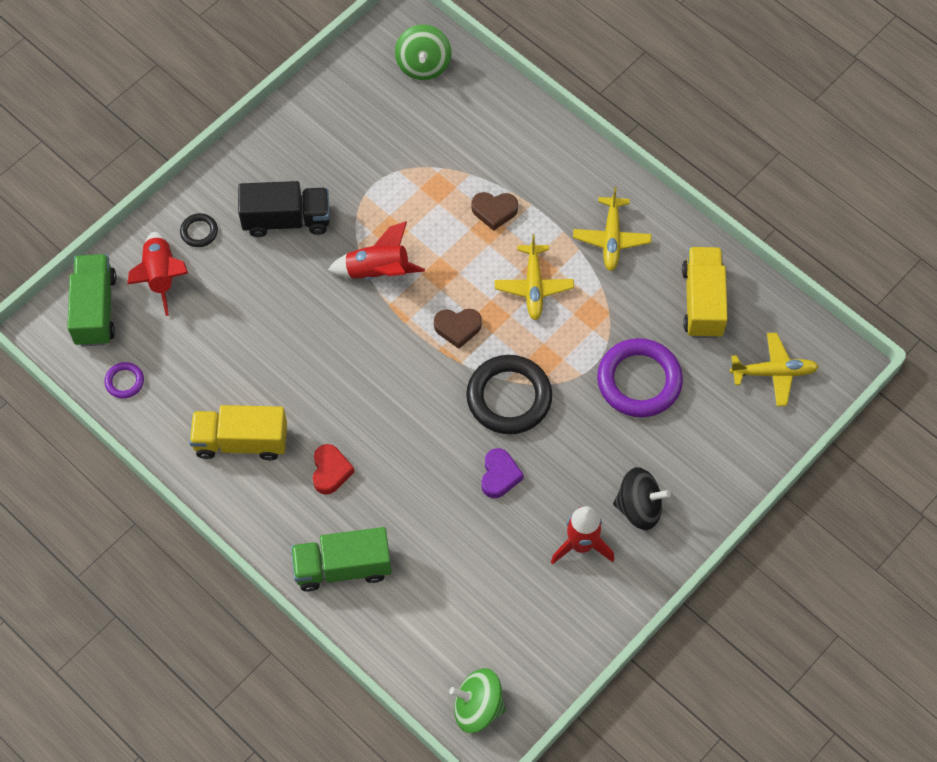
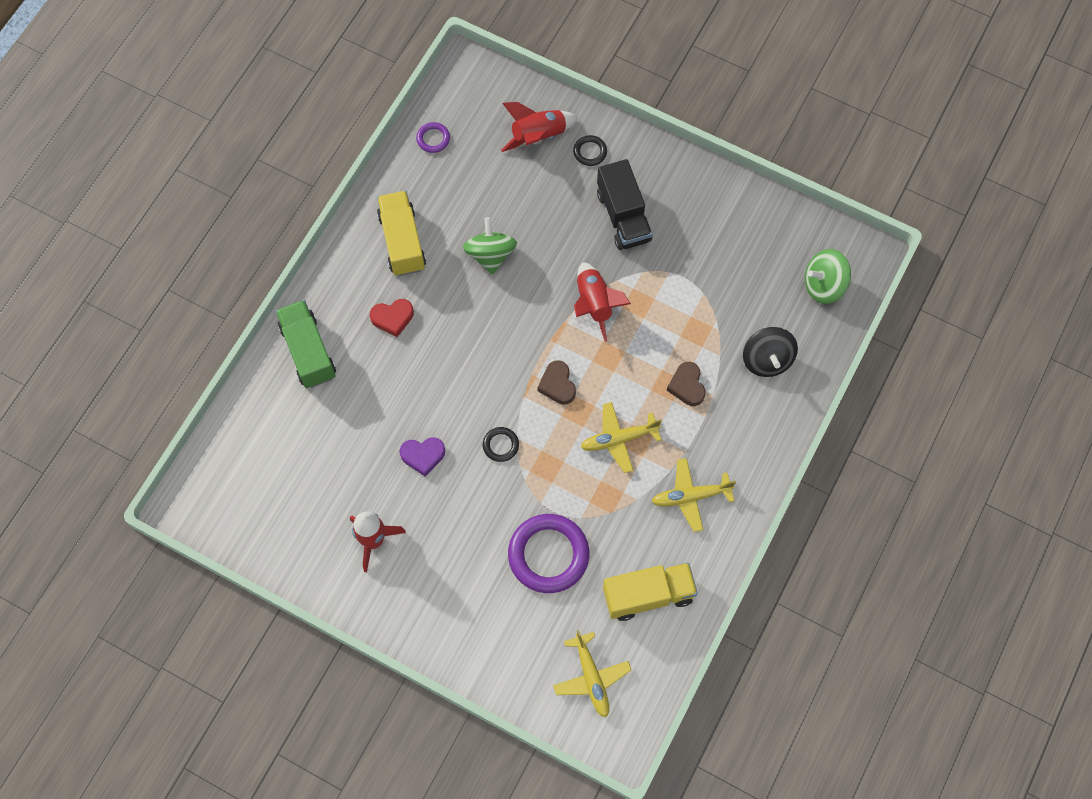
camera: 75 degrees right, 5 degrees up
(95, 309) = (493, 97): green truck -> none
(477, 707) = (208, 490): green spinning top -> green spinning top (490, 255)
(509, 397) = (500, 445): black ring -> black ring, size x0.46
(639, 507) = (422, 583): black spinning top -> black spinning top (767, 360)

